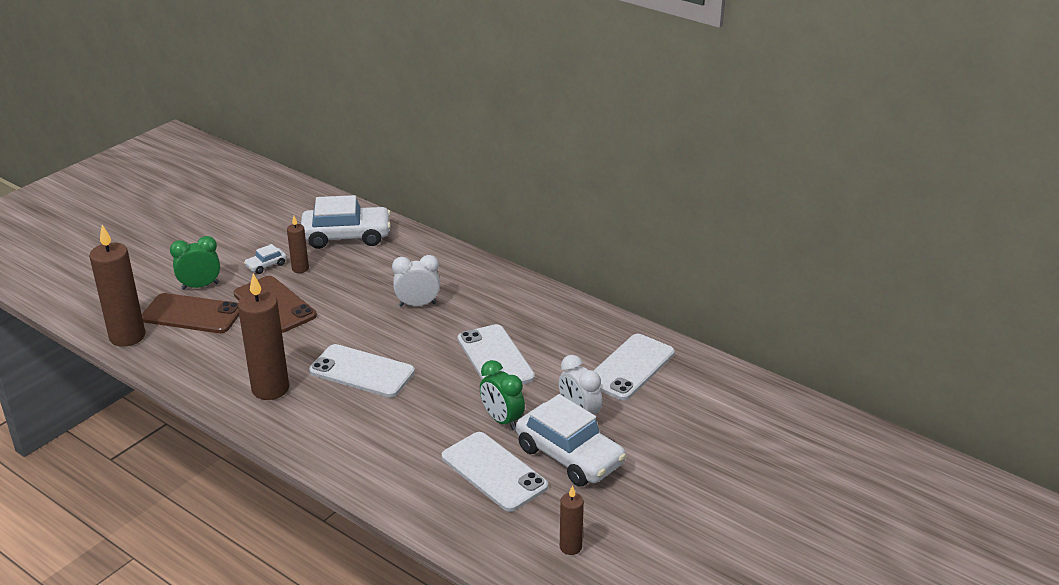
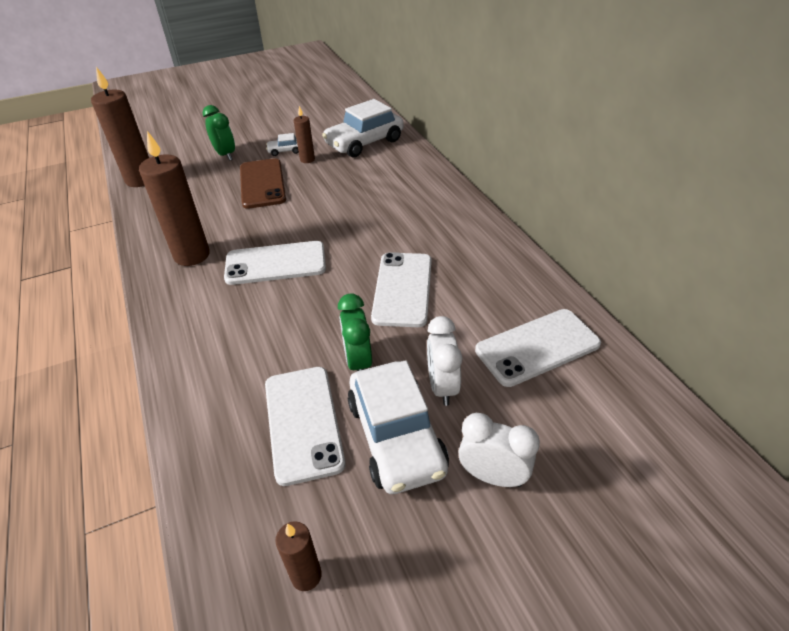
camera: 30 degrees right, 10 degrees up
(192, 314) = (199, 175): brown phone -> none
(200, 286) = (225, 155): green clock -> green clock turned 45 degrees clockwise
(346, 236) = (364, 142): white car -> white car turned 120 degrees clockwise
(362, 371) = (275, 263): white phone -> white phone turned 60 degrees counterclockwise
(417, 304) = (373, 215): white clock -> white clock (492, 476)

